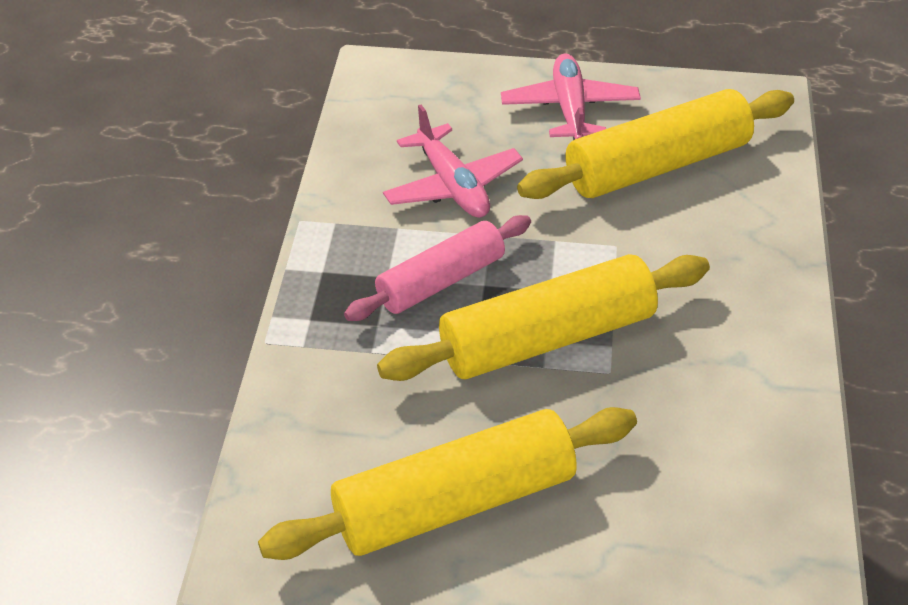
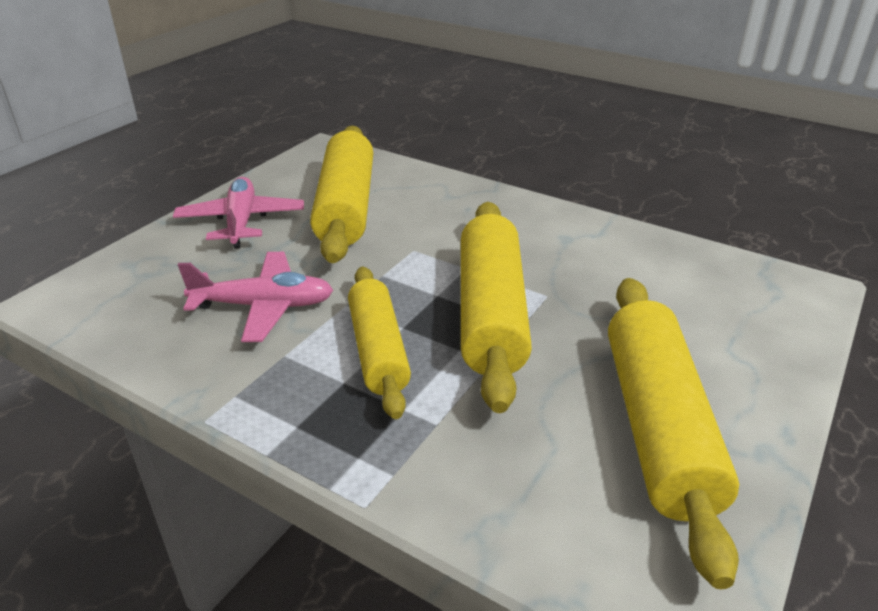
camera: 65 degrees left, 10 degrees down
(441, 281) = (378, 350): pink rolling pin -> yellow rolling pin
(570, 109) = (241, 222): pink plane -> pink plane turned 60 degrees clockwise

